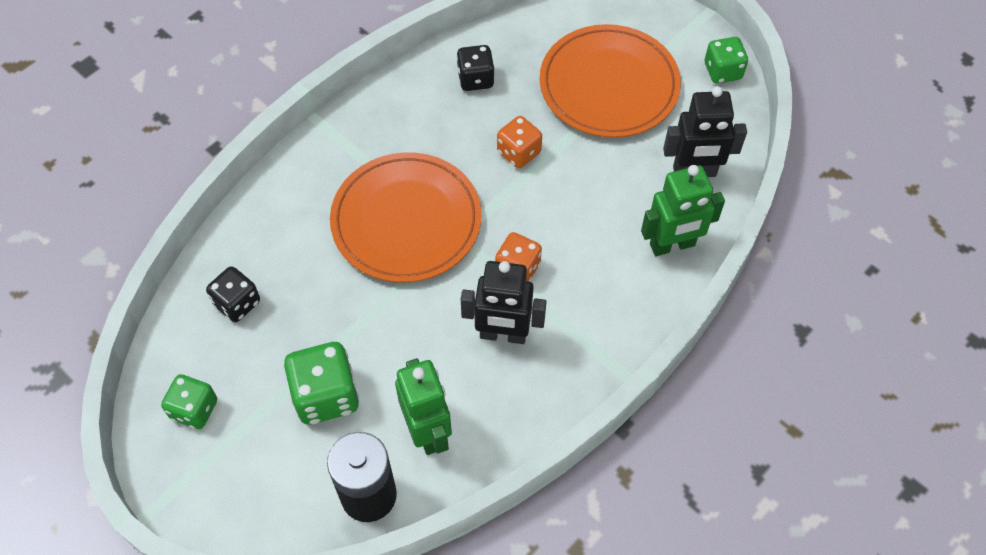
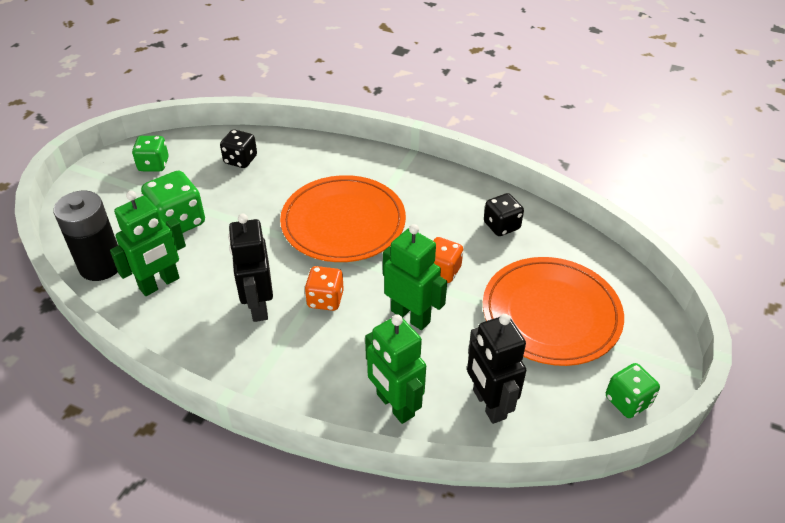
camera: 70 degrees right, 15 degrees down
(569, 199) = (411, 316): none -> green robot

